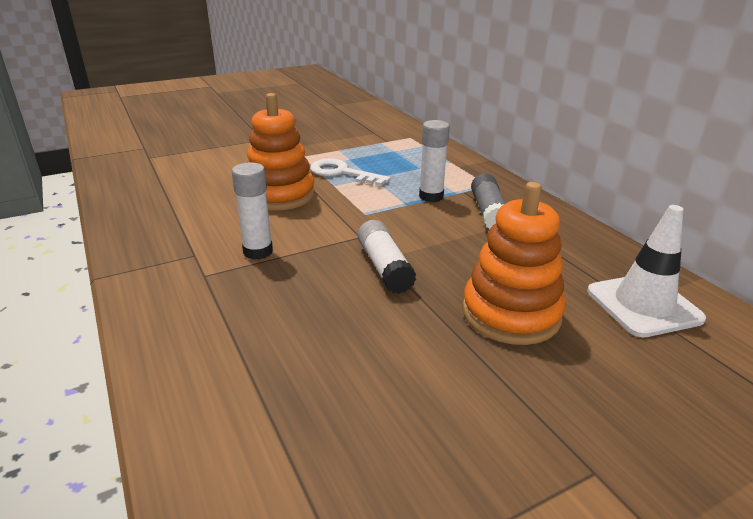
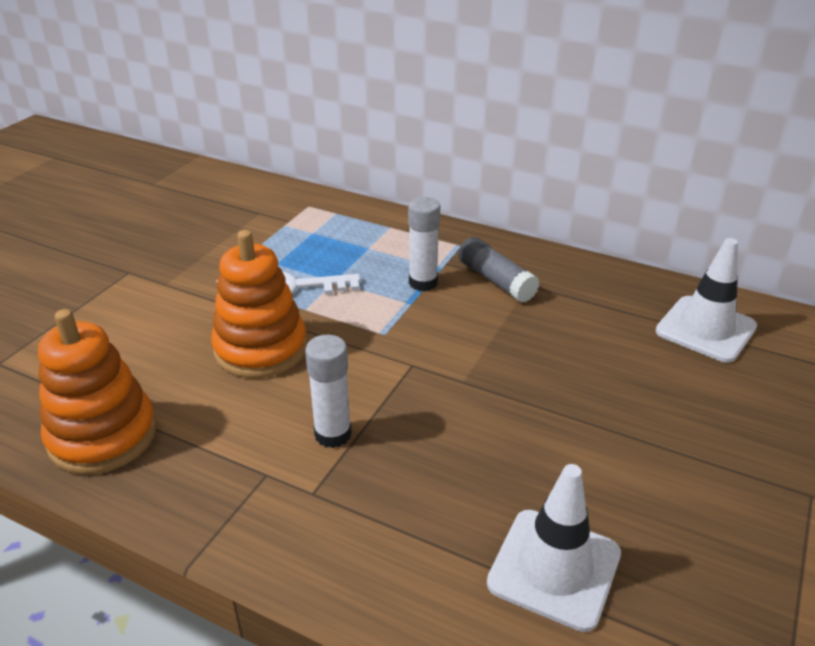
camera: 35 degrees left, 5 degrees up
(288, 393) = (554, 568): none -> white traffic cone
(384, 267) = (477, 390): white glue stick -> none
(511, 314) = (629, 387): orange stacking toy -> orange stacking toy (103, 436)

